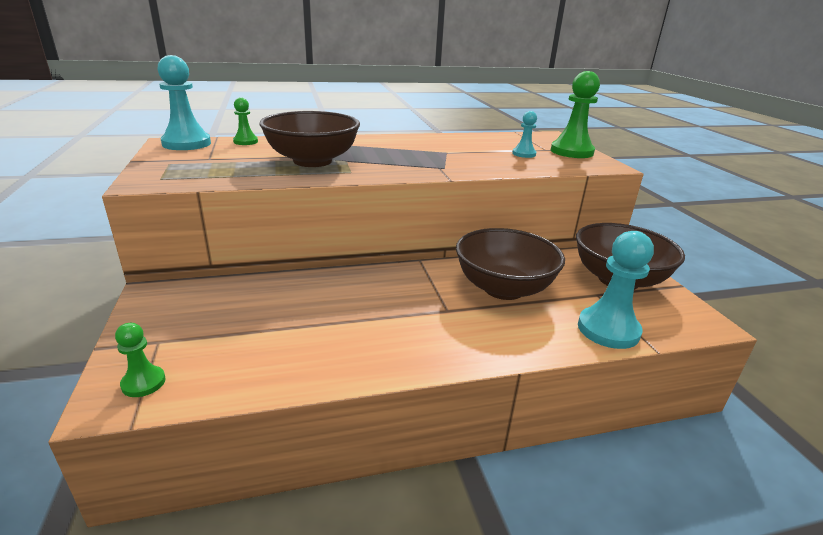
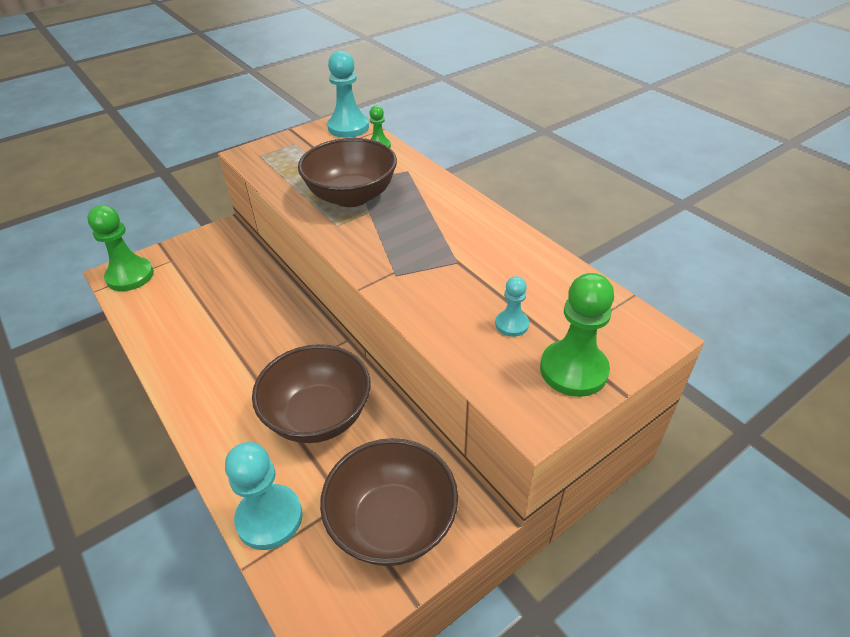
camera: 70 degrees right, 15 degrees up
(143, 383) = (130, 276): green pawn -> green pawn, size x1.86

